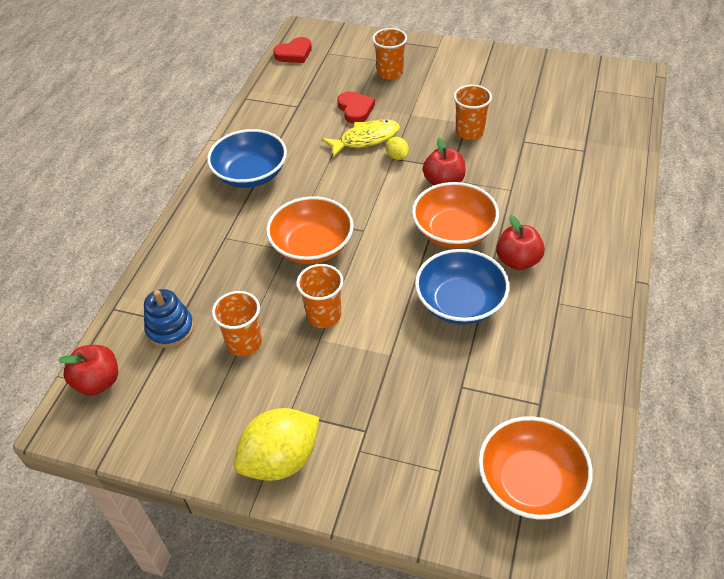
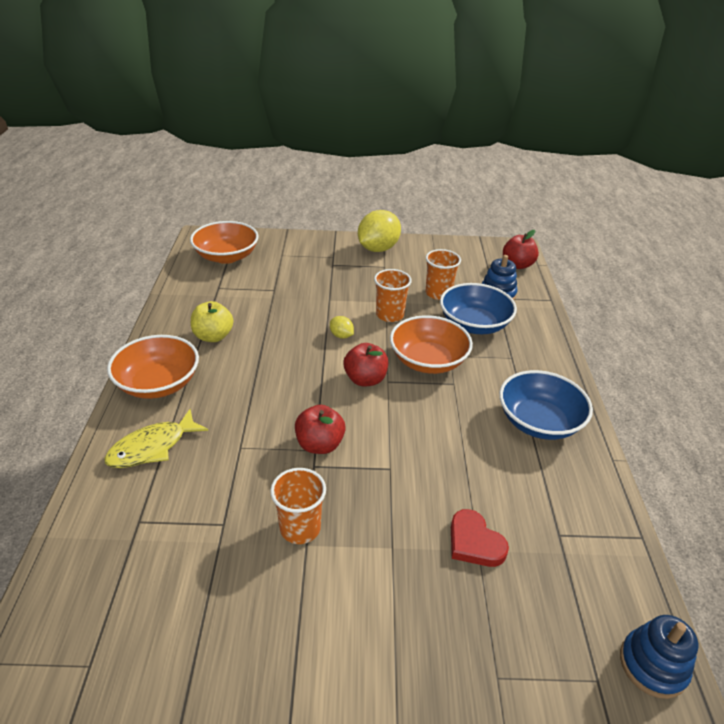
camera: 160 degrees right, 10 degrees down
(294, 53) = (652, 665): red heart -> blue stacking toy
(366, 139) = (435, 491): yellow fish -> yellow fish (152, 447)
(390, 73) = (459, 642): orange cup -> none
(397, 156) = (385, 471): yellow lemon -> yellow lemon (341, 336)
(453, 231) = (298, 392): orange bowl -> orange bowl (158, 383)
(460, 303) = (282, 336): blue bowl -> blue bowl (474, 324)
(517, 261) = (233, 374): red apple -> red apple (365, 379)
(541, 315) = (213, 336): none -> yellow apple

